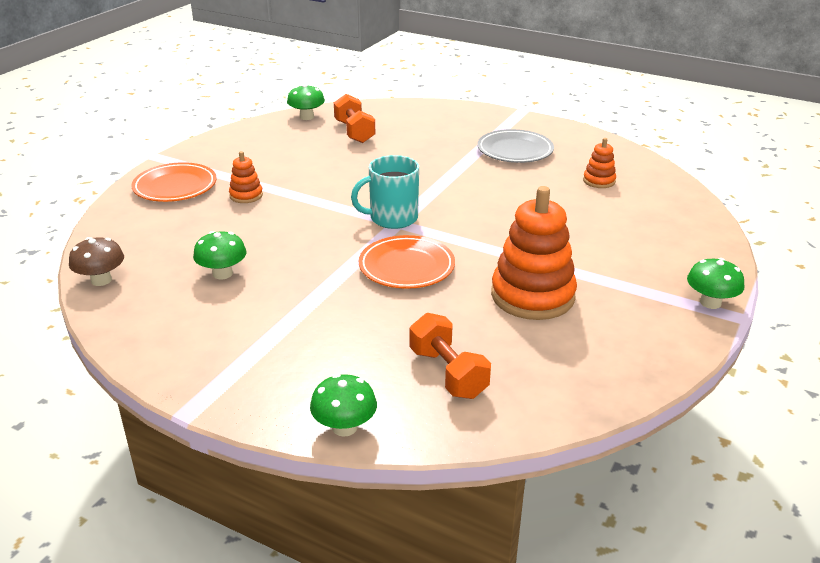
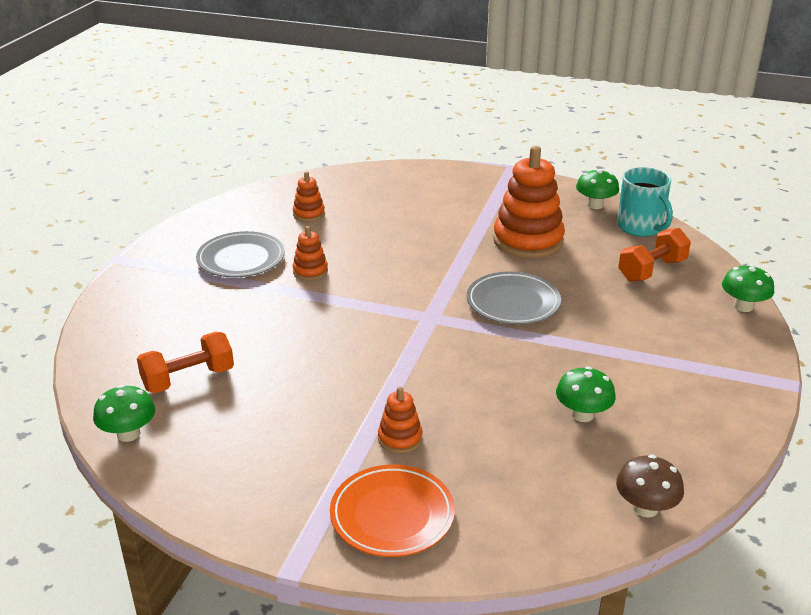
camera: 100 degrees left, 0 degrees up
(392, 218) = (422, 321): turquoise mug -> turquoise mug (640, 227)
(406, 267) = (513, 303): orange plate -> grey plate
(489, 176) = (310, 271): none -> orange stacking toy
(710, 302) = (499, 176): green mushroom -> green mushroom (595, 205)

